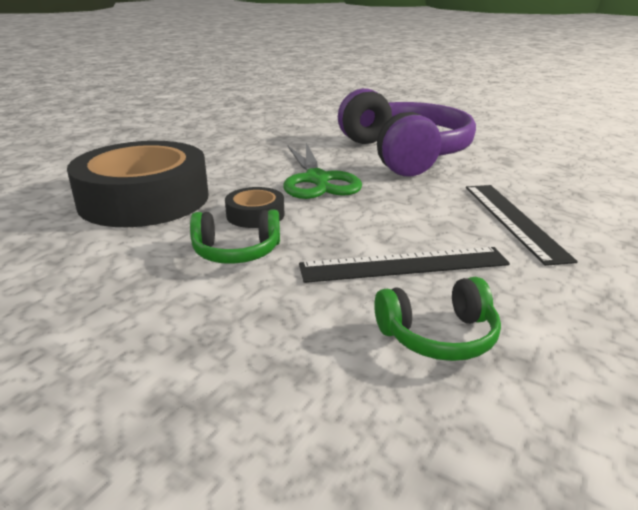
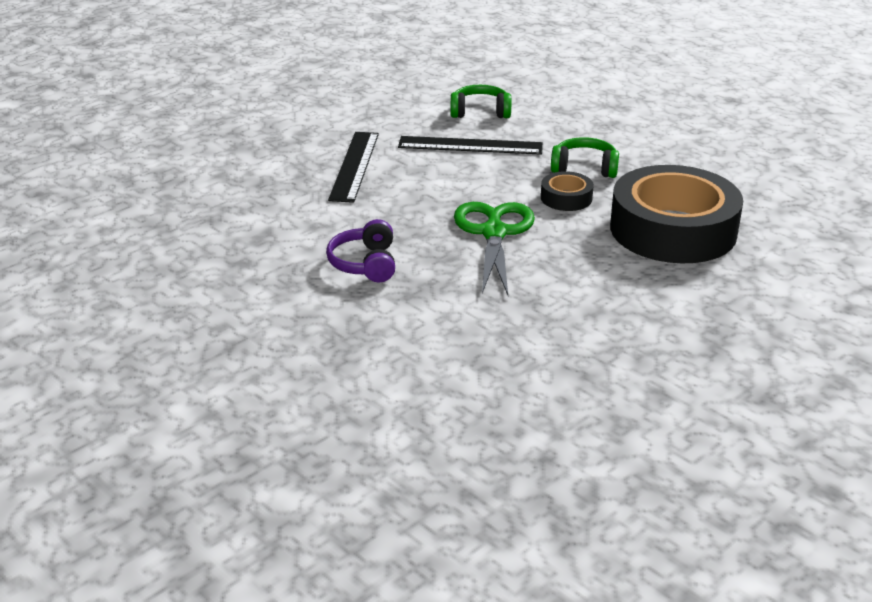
camera: 165 degrees left, 5 degrees up
(404, 154) = (365, 264): purple headphones -> purple headphones, size x0.45

